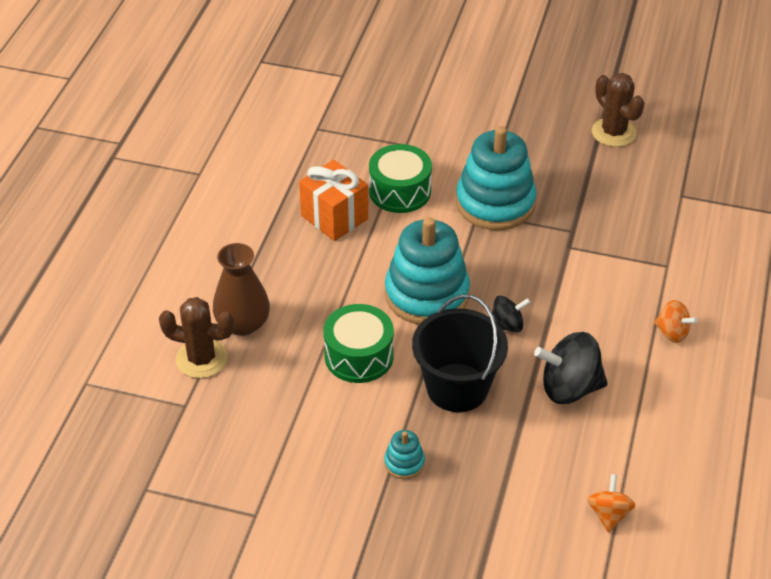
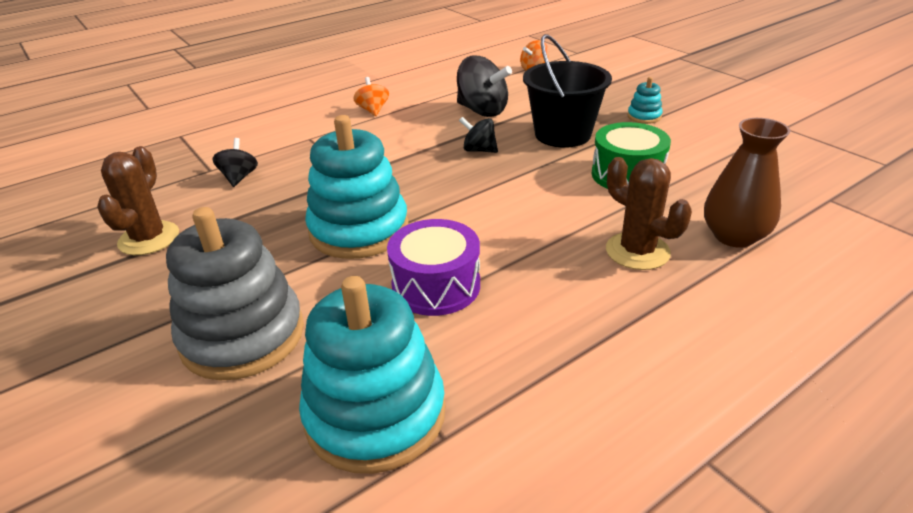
camera: 140 degrees left, 10 degrees down
(201, 359) = (798, 225): brown cactus -> brown cactus (637, 251)
(334, 217) = (543, 292): orange gift -> none
(400, 191) = (436, 286): green drum -> purple drum
(427, 294) = (520, 190): turquoise stacking toy -> turquoise stacking toy (375, 414)
(465, 118) = (243, 336): none -> grey stacking toy
(647, 200) = (239, 177): none -> black spinning top

